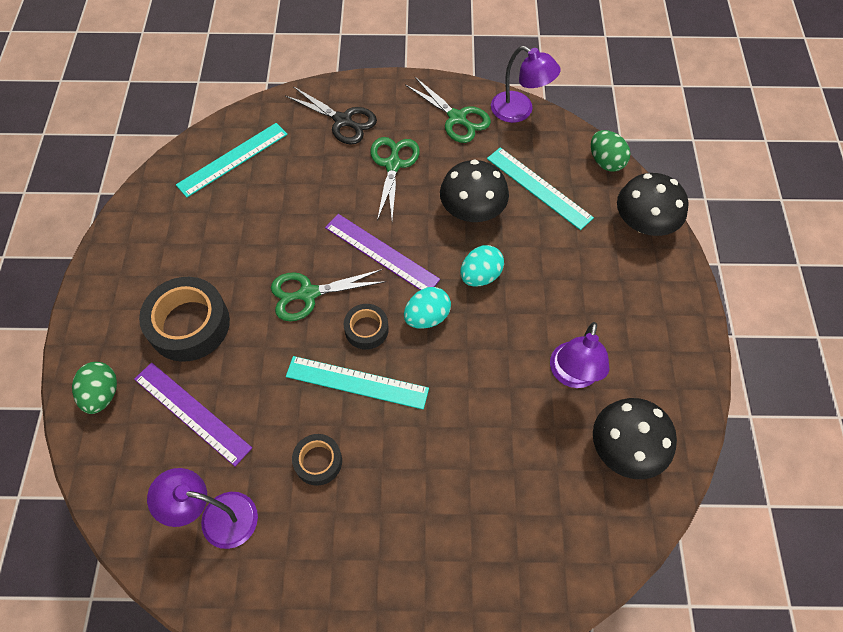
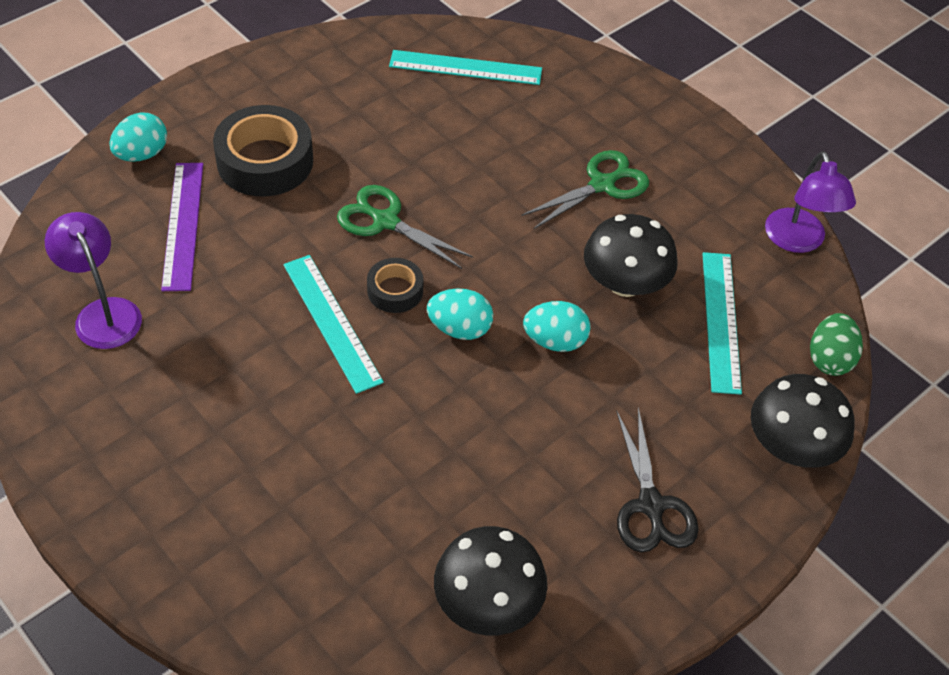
camera: 45 degrees right, 10 degrees down
(102, 394) = (142, 154): green egg -> turquoise egg
(318, 461) = (223, 348): black tape -> none
(343, 121) = (605, 112): black scissors -> black scissors (651, 505)
(381, 253) = (490, 245): purple ruler -> none
(457, 118) = (722, 196): green scissors -> none
(572, 375) = (524, 498): purple lamp -> none

